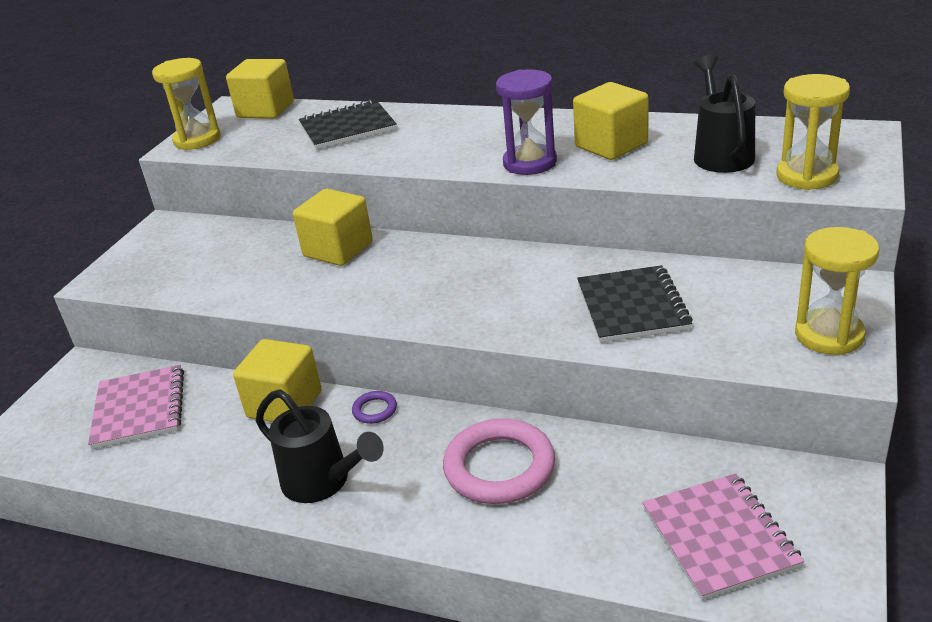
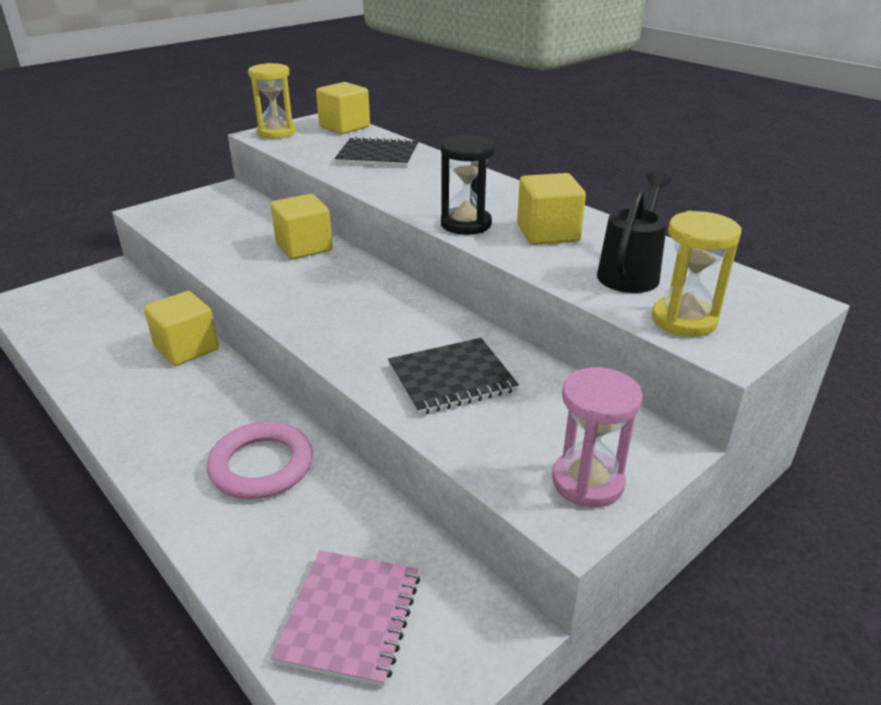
camera: 25 degrees right, 0 degrees up
(139, 409) = (106, 311): pink notebook -> none
(323, 482) = (143, 415): black watering can -> none
(375, 410) = (234, 380): purple ring -> none
(530, 163) = (466, 224): purple hourglass -> black hourglass
(632, 307) = (451, 378): black notebook -> black notebook turned 45 degrees clockwise
(829, 335) = (588, 482): yellow hourglass -> pink hourglass

